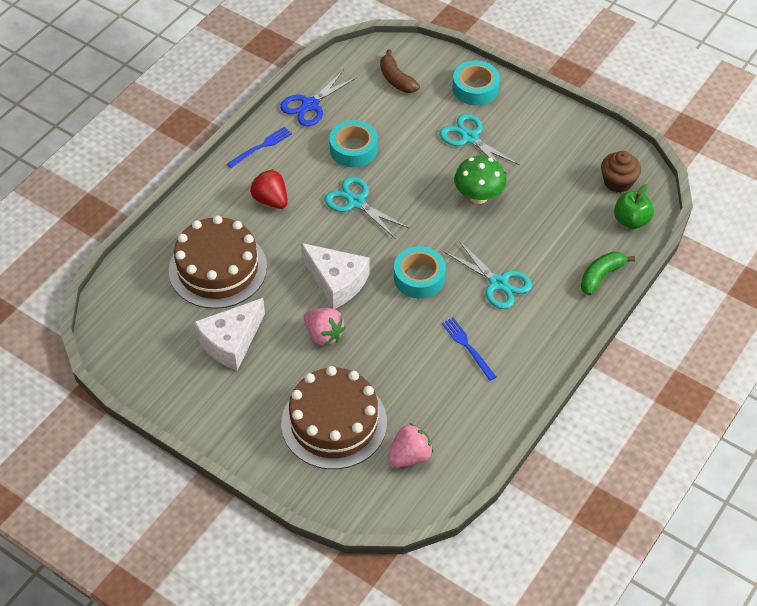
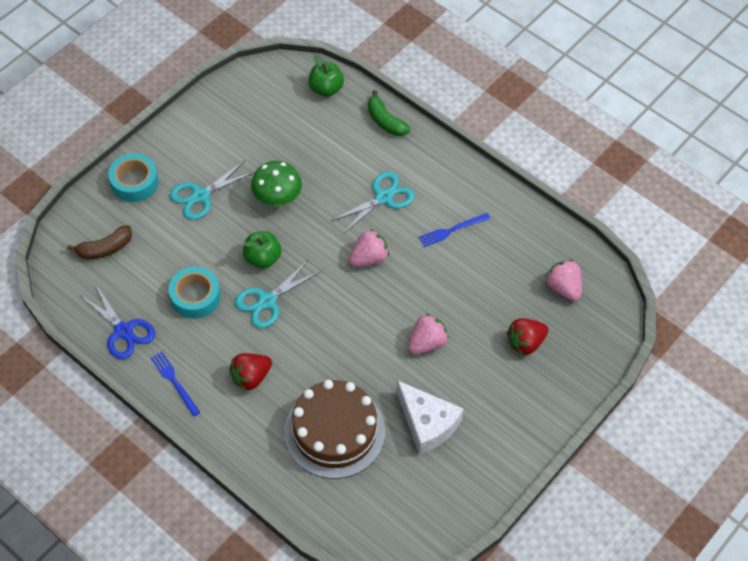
camera: 85 degrees left, 5 degrees up
(334, 422) = (525, 343): brown cake -> red strawberry
(336, 281) = (365, 327): white cheese -> none
(405, 193) = (262, 258): none -> green apple
(419, 277) = (369, 258): turquoise tape -> pink strawberry
(618, 182) = (279, 90): brown cupcake -> none

